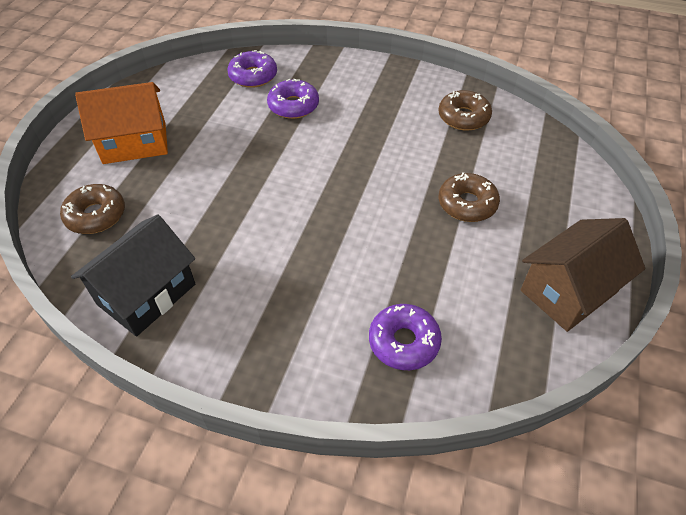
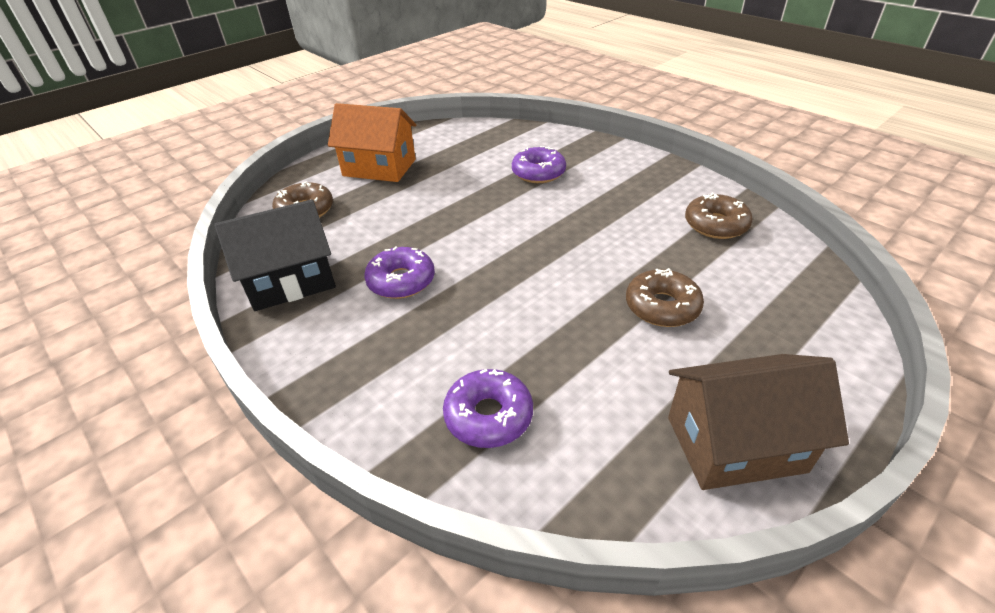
camera: 30 degrees right, 10 degrees down
(253, 76) = (519, 142): purple donut -> purple donut (401, 281)

